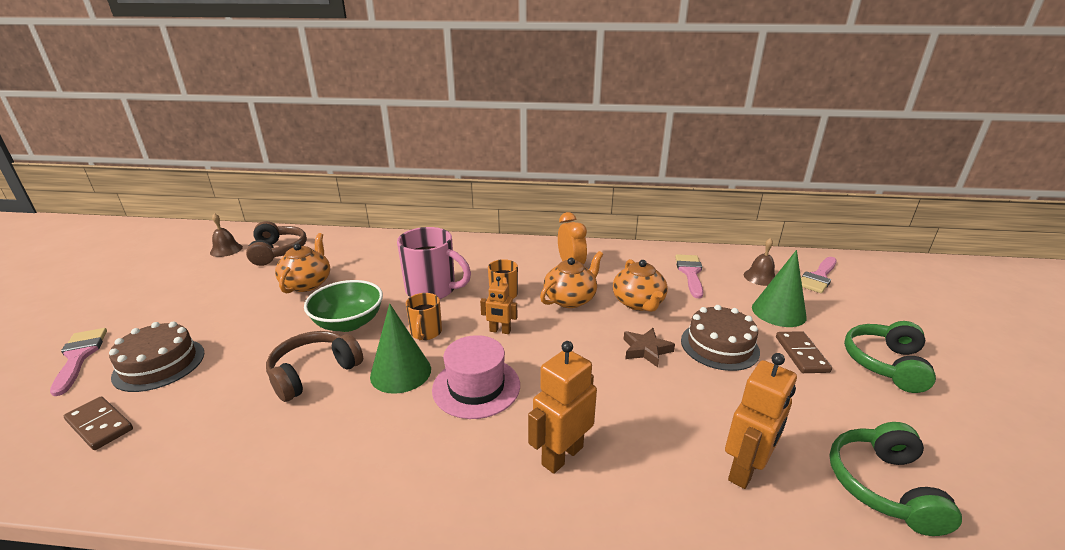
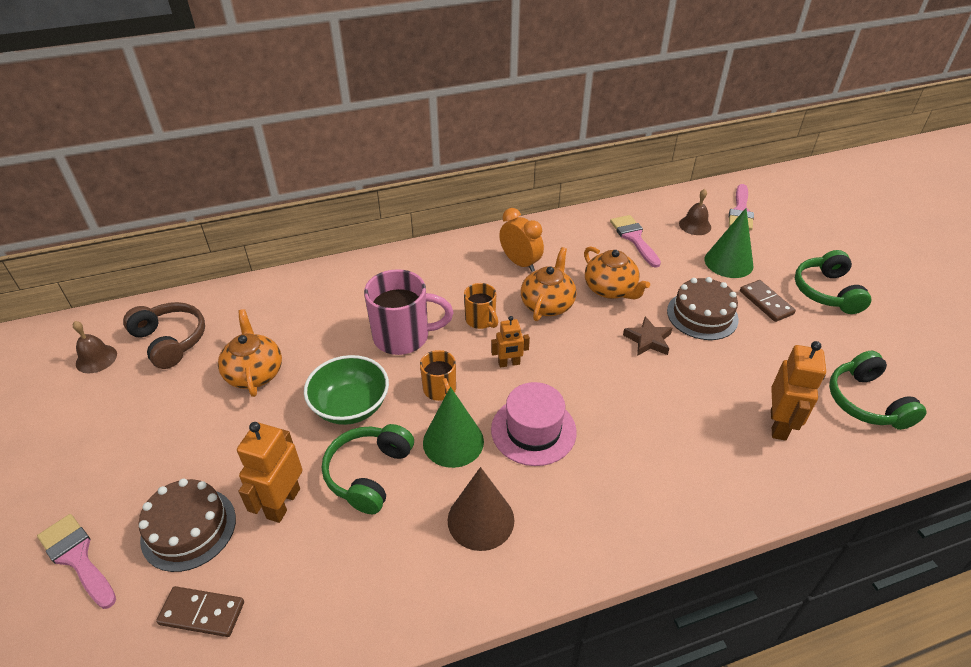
camera: 25 degrees left, 15 degrees up
(314, 372) = (368, 473): brown headphones -> green headphones
(365, 441) = (480, 520): none -> brown cone
(562, 455) = (647, 466): orange robot -> orange robot (283, 503)

